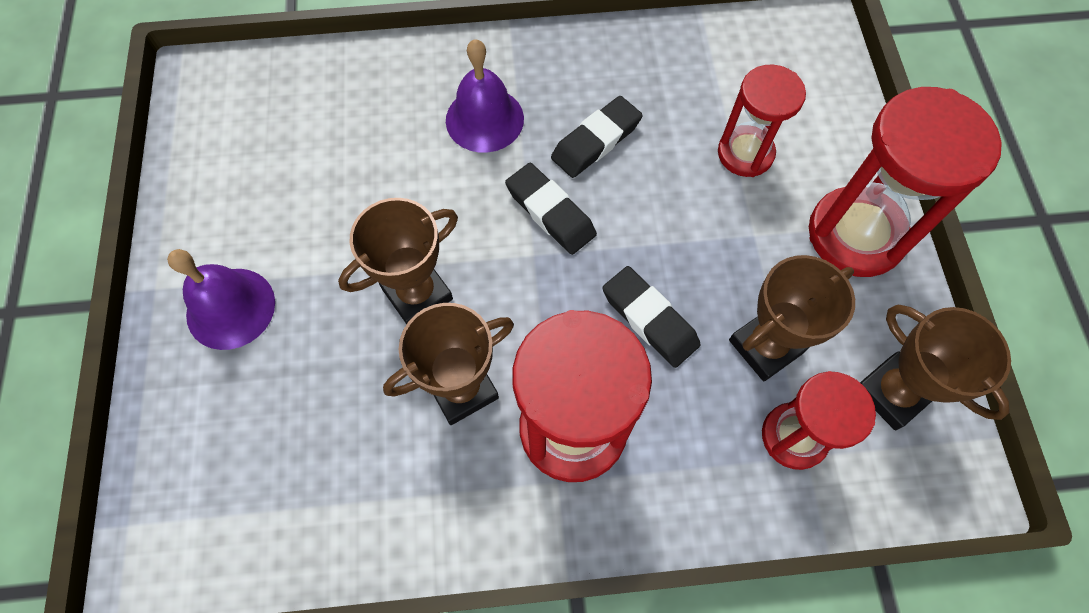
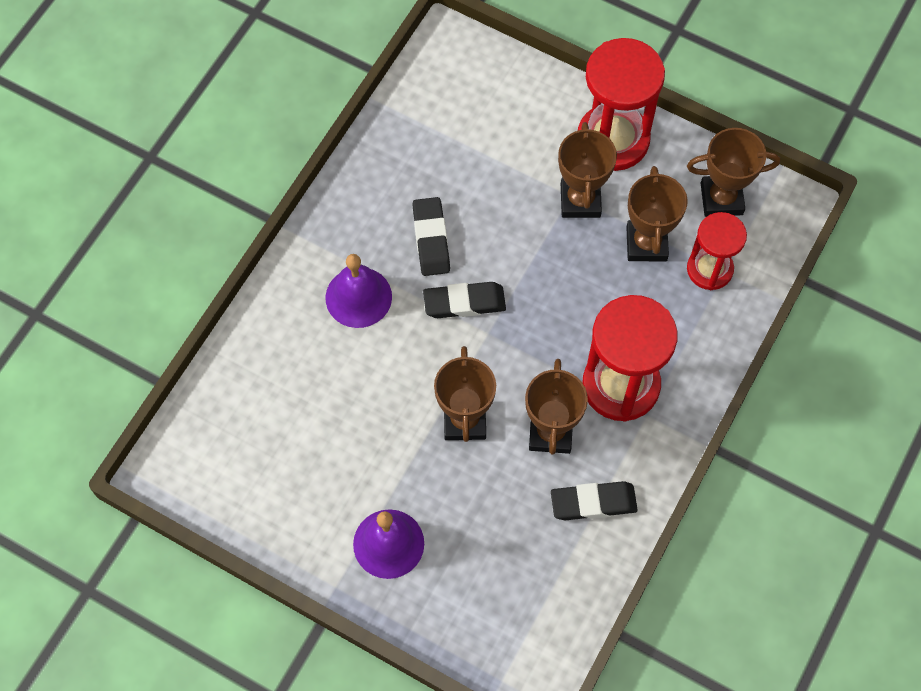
camera: 55 degrees left, 0 degrees up
(649, 319) = (582, 295): black eraser -> black eraser (593, 503)
(745, 153) = (510, 157): red hourglass -> none
(757, 247) = (580, 200): none -> brown trophy

